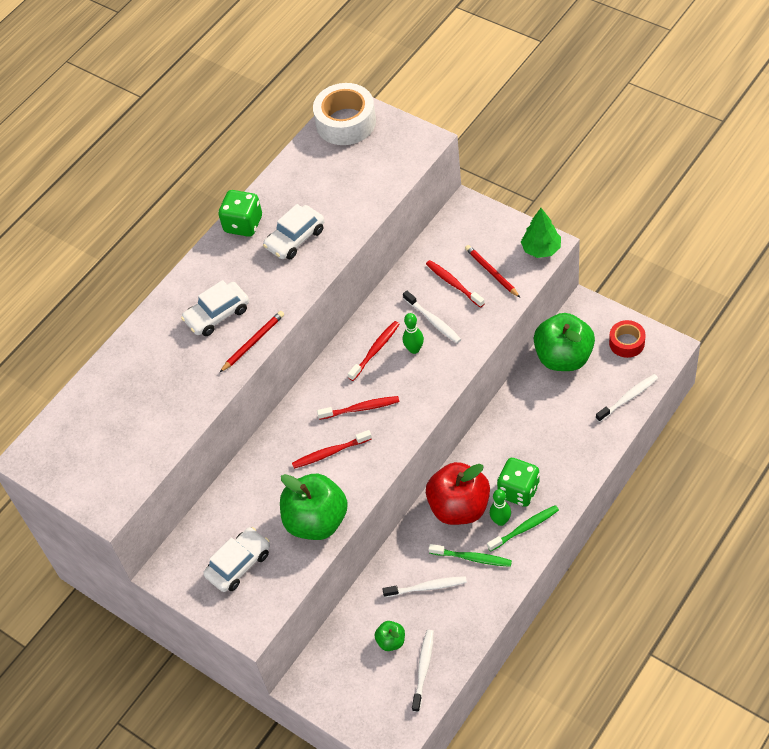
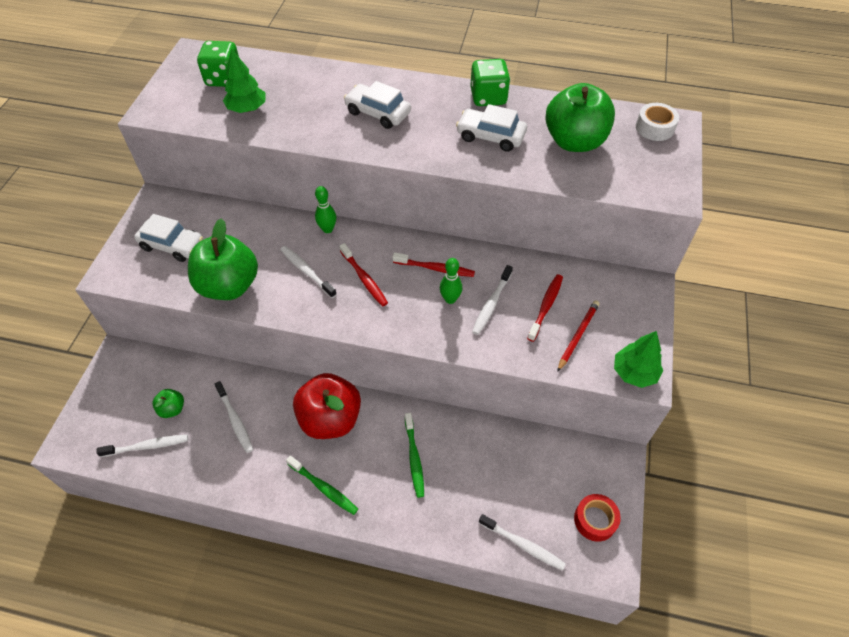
camera: 60 degrees right, 0 degrees up
(151, 421) = (247, 109): none -> green tree
(253, 342) = (356, 145): red pencil -> none
(330, 453) = (306, 271): red toothbrush -> white toothbrush
(346, 122) = (654, 128): white tape -> white tape, size x0.58
(472, 558) = (276, 450): green toothbrush -> green toothbrush (414, 458)
(500, 521) = (326, 462): green bowling pin -> green bowling pin (327, 229)
(518, 491) = (366, 467): green dice -> green dice (224, 79)
(563, 357) = (545, 459): green apple -> green apple (574, 141)

